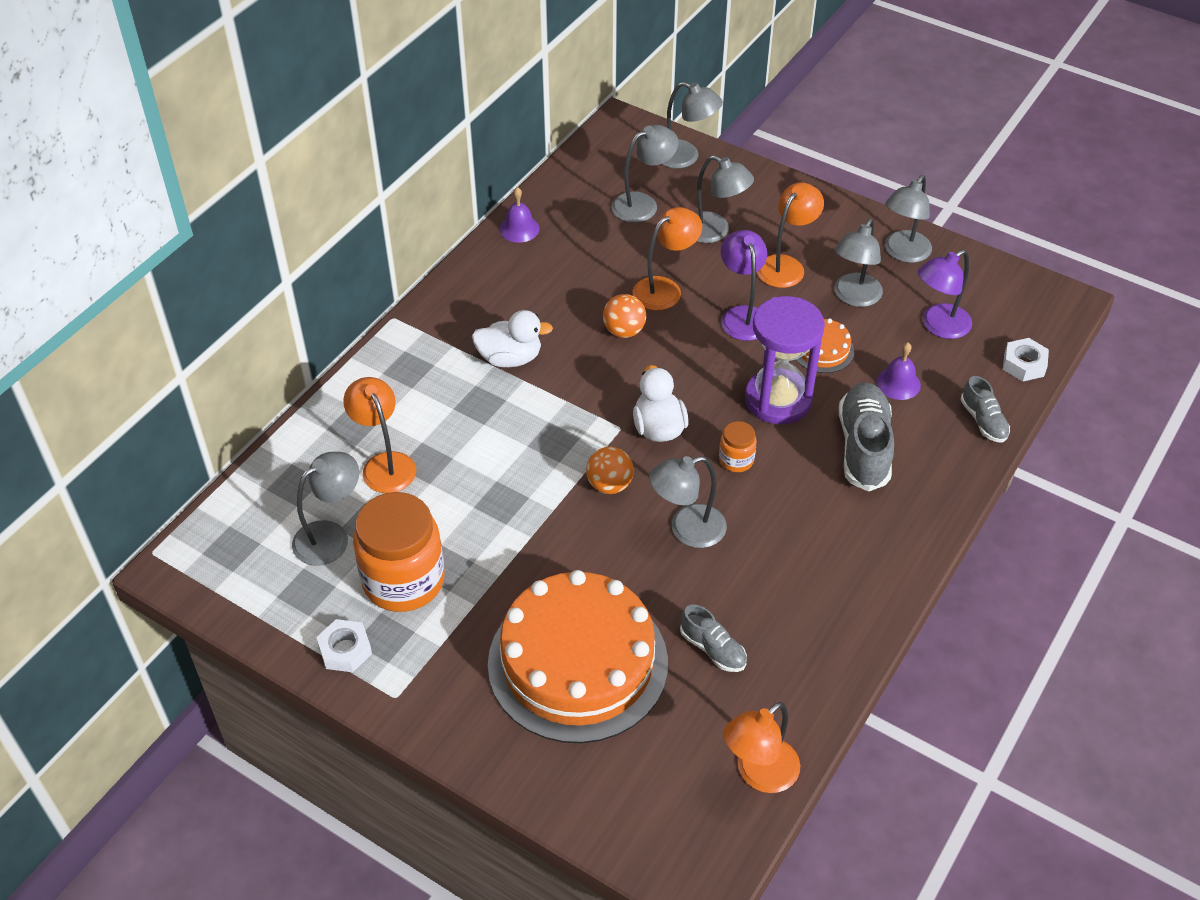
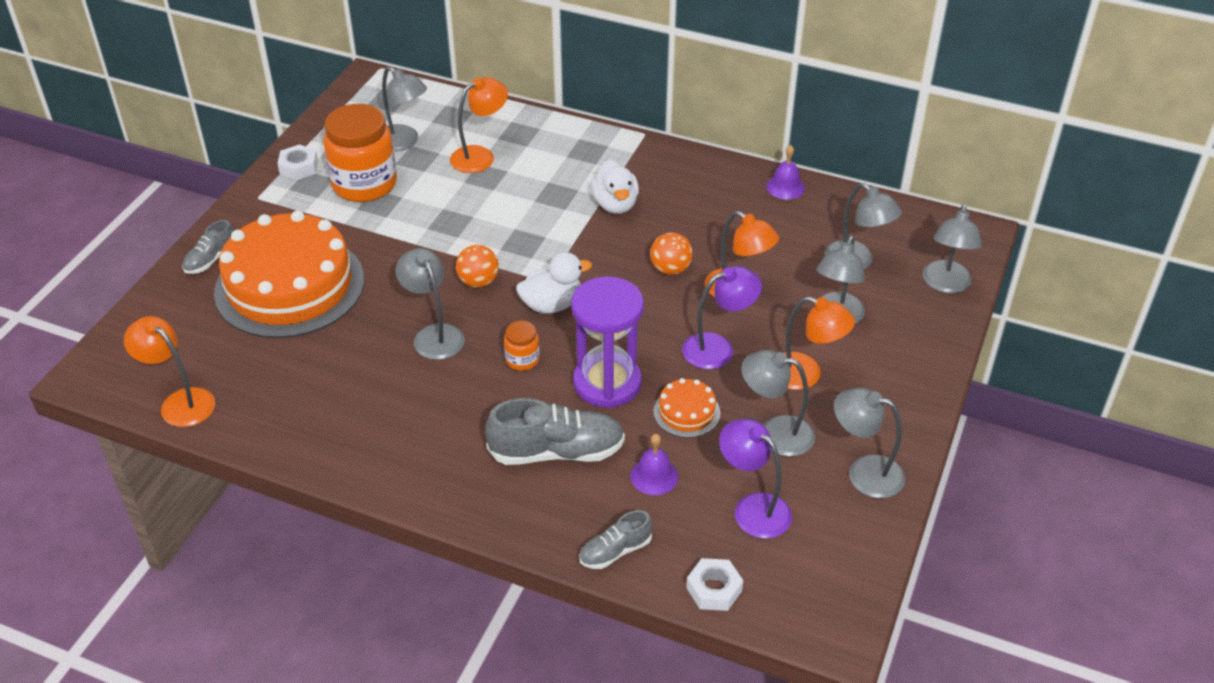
camera: 80 degrees right, 5 degrees down
(713, 649) = (305, 363): grey shoe -> grey shoe (211, 259)

